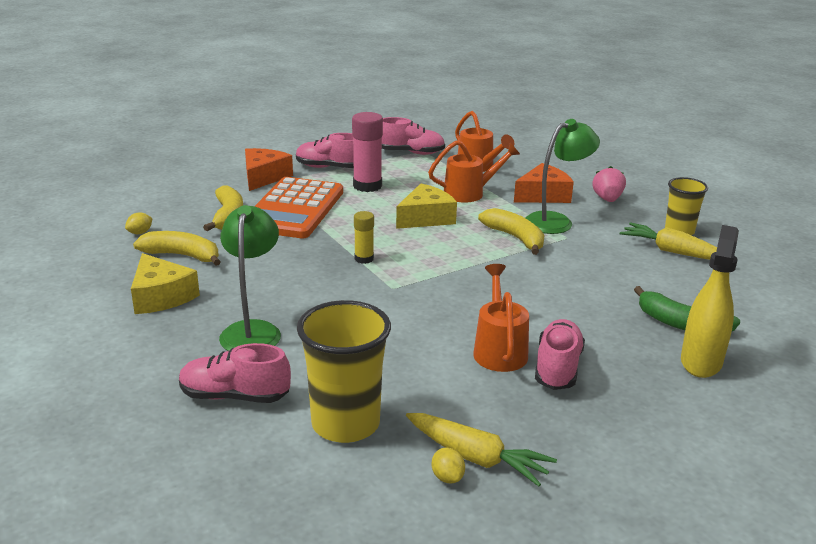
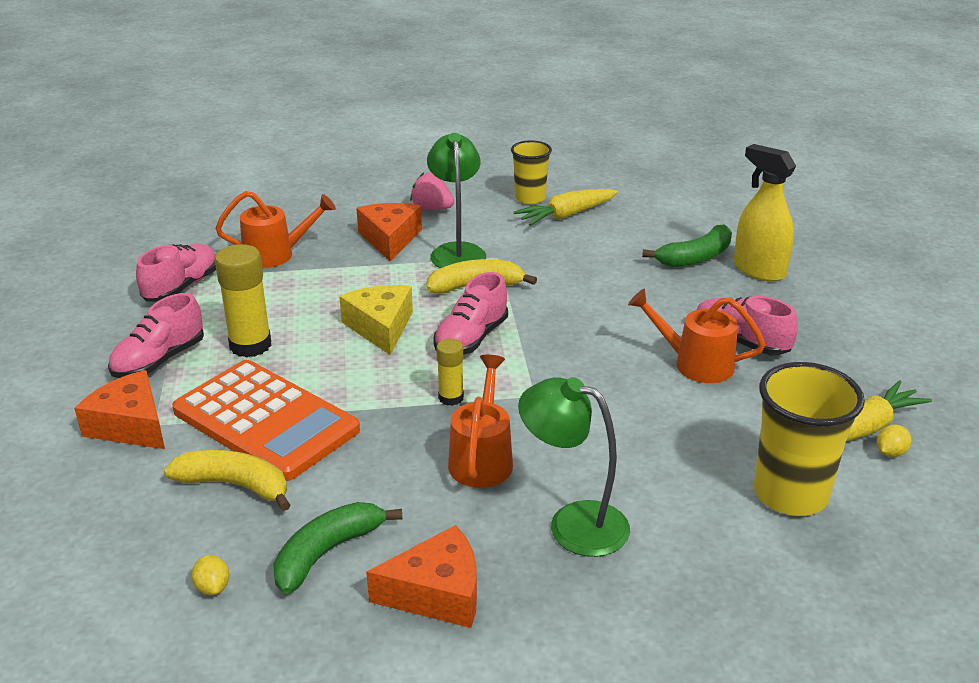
camera: 65 degrees left, 5 degrees up
(161, 296) = (437, 593): yellow cheese -> orange cheese
(182, 256) = (327, 552): yellow banana -> green banana
(235, 396) = (711, 565): pink shoe -> pink shoe (471, 338)
(367, 186) = (250, 345): pink glue stick -> yellow glue stick
(447, 477) = (890, 453): yellow lemon -> yellow lemon turned 45 degrees counterclockwise
(470, 193) = (342, 280): orange watering can -> orange watering can (482, 458)

